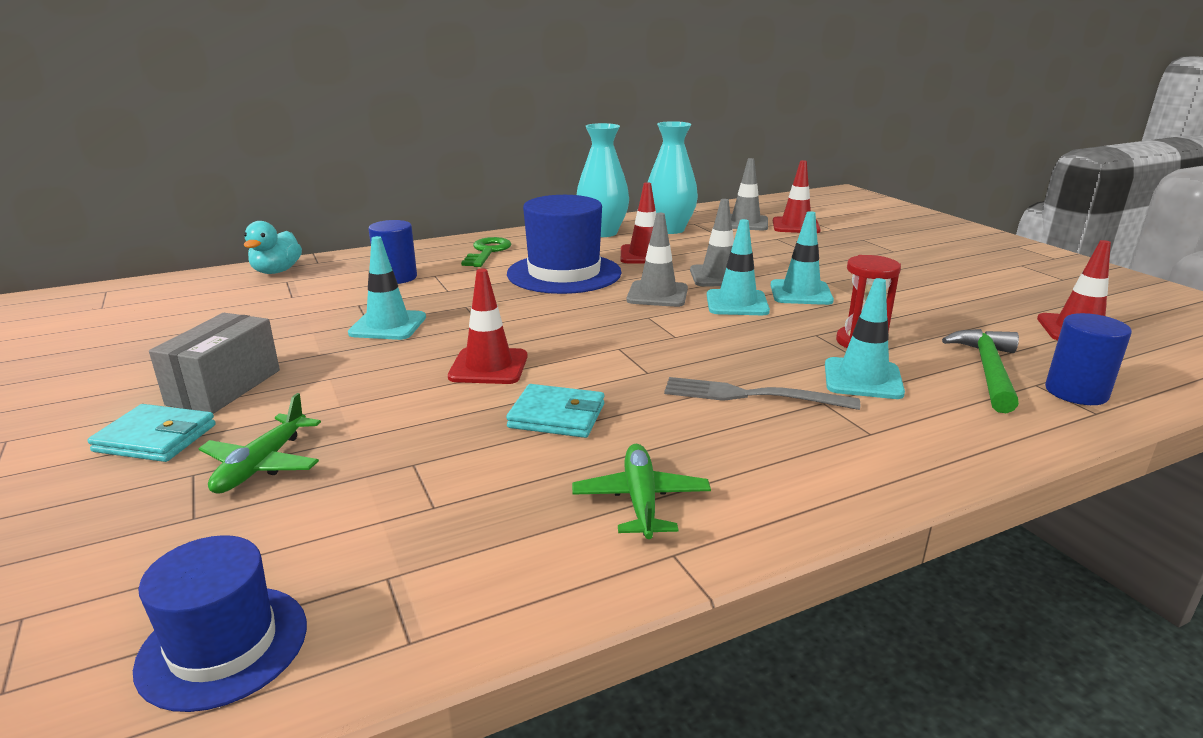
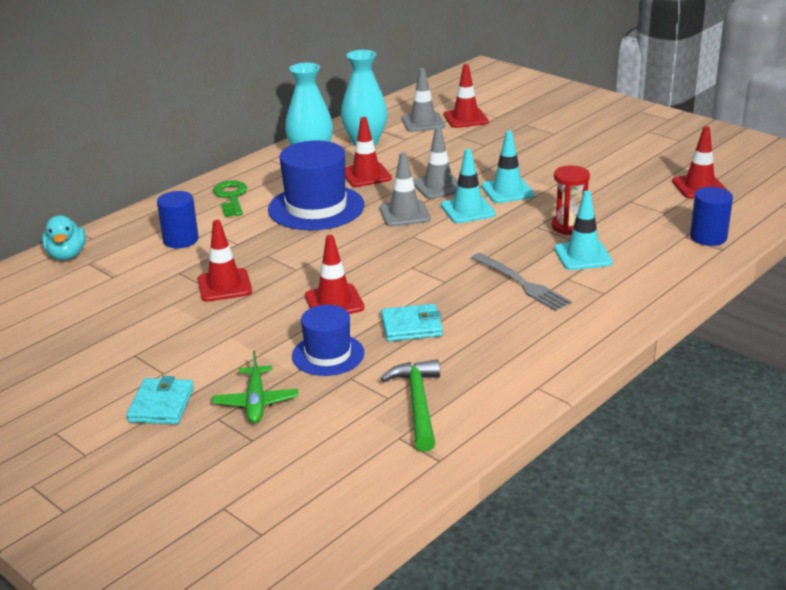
camera: 20 degrees left, 5 degrees up
(155, 438) = (161, 405): turquoise wallet -> turquoise wallet turned 75 degrees counterclockwise
(223, 645) = (348, 487): blue hat -> blue hat (328, 355)
(224, 387) = (161, 361): grey box -> none
(388, 325) = (224, 285): turquoise traffic cone -> red traffic cone
(641, 500) = (500, 364): green plane -> none
(751, 395) = (522, 283): grey fork -> grey fork turned 120 degrees counterclockwise
(988, 371) = (654, 232): green hammer -> green hammer (418, 404)

